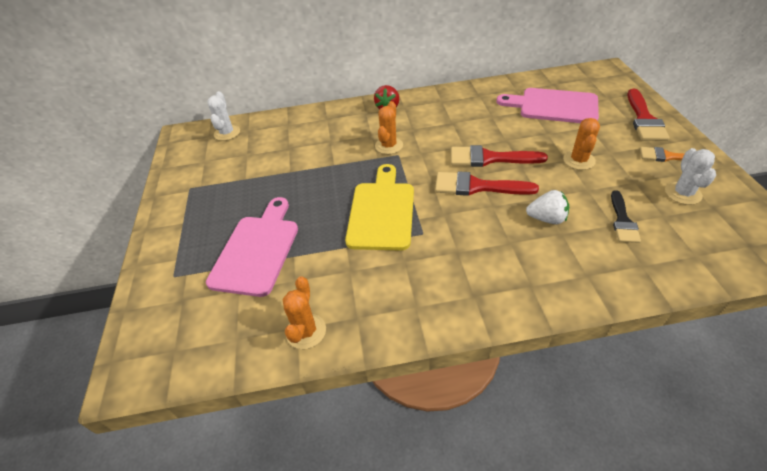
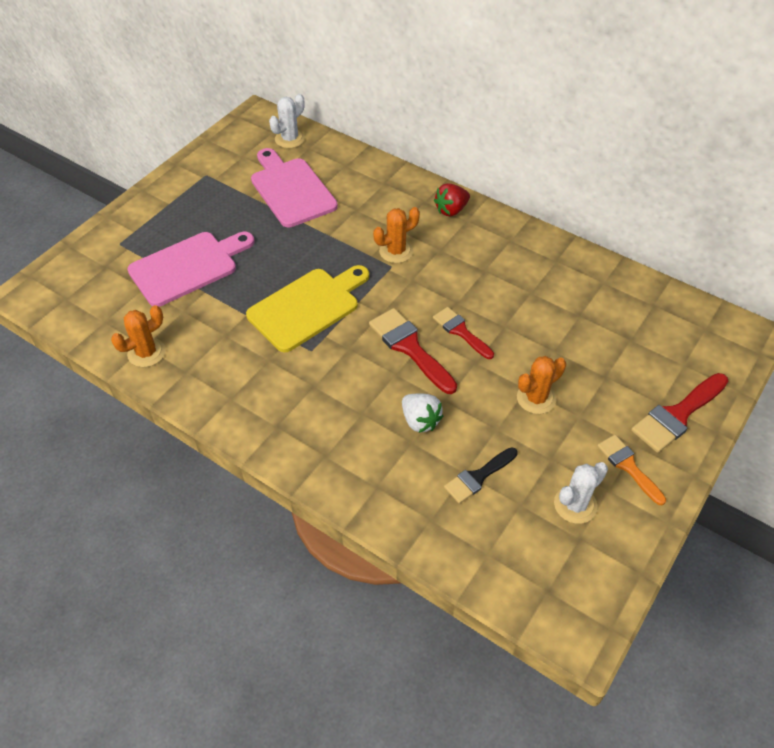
camera: 40 degrees right, 5 degrees up
(489, 158) = (460, 331): red brush -> red brush, size x0.65
(553, 106) = (609, 329): pink cutting board -> pink cutting board (291, 190)

